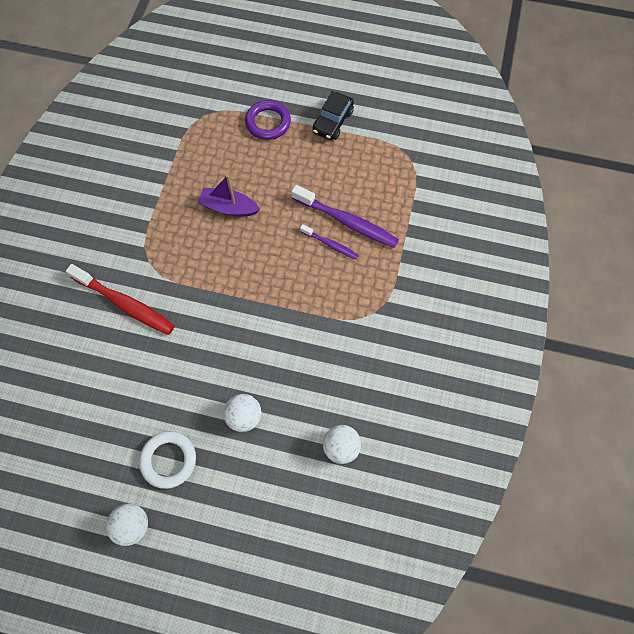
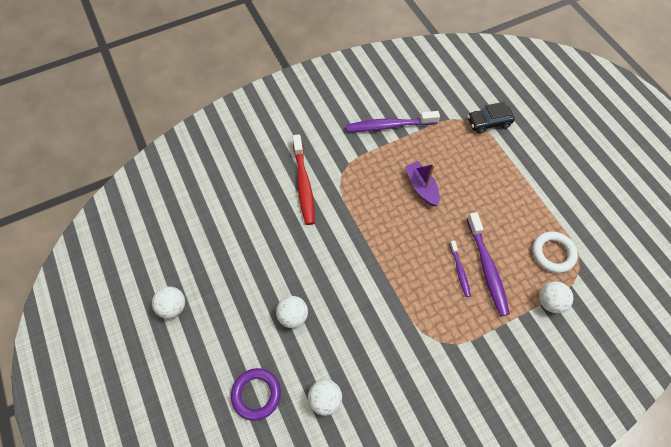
camera: 50 degrees right, 5 degrees down
(142, 181) = (389, 126): none -> purple toothbrush
(169, 460) = (228, 293): white ring -> white ring (553, 253)
(268, 122) = (503, 159): purple ring -> purple ring (256, 394)
(332, 122) = (549, 197): black car -> black car (488, 122)
(414, 202) = (549, 301): none -> white ball

